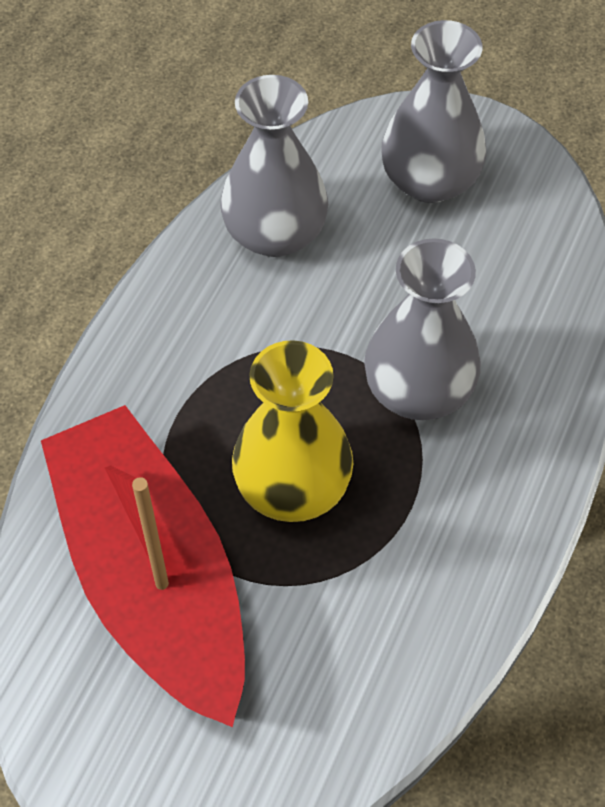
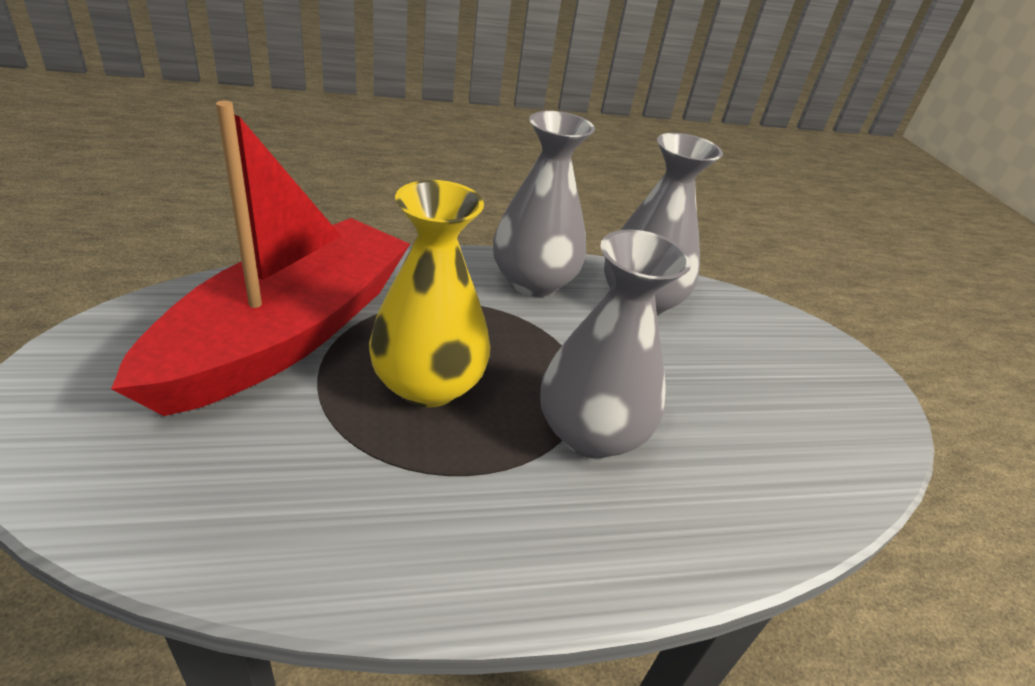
camera: 50 degrees right, 20 degrees down
(430, 181) = (786, 367): grey vase -> grey vase (533, 282)

